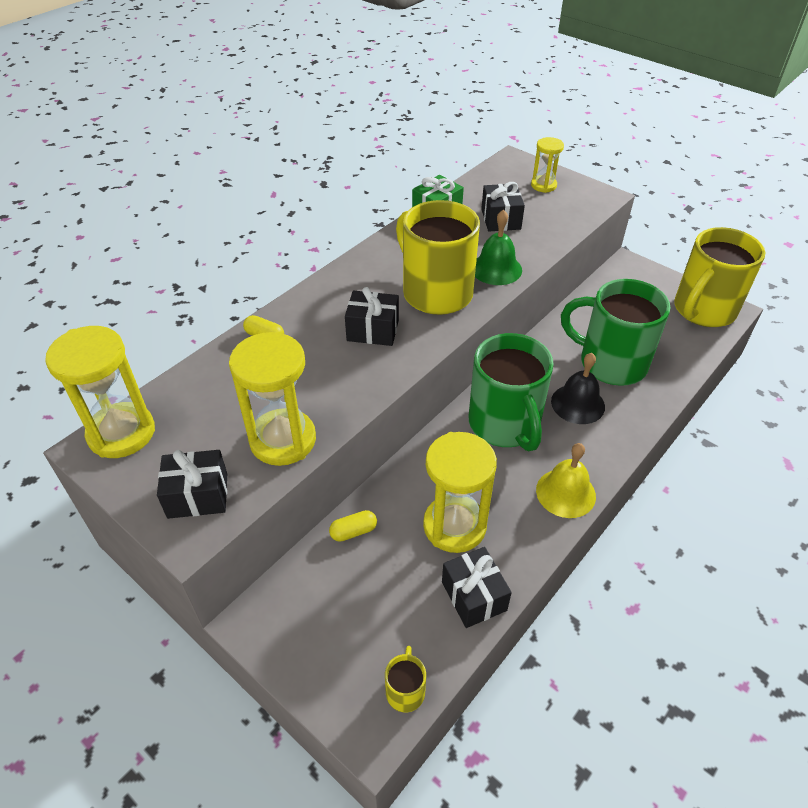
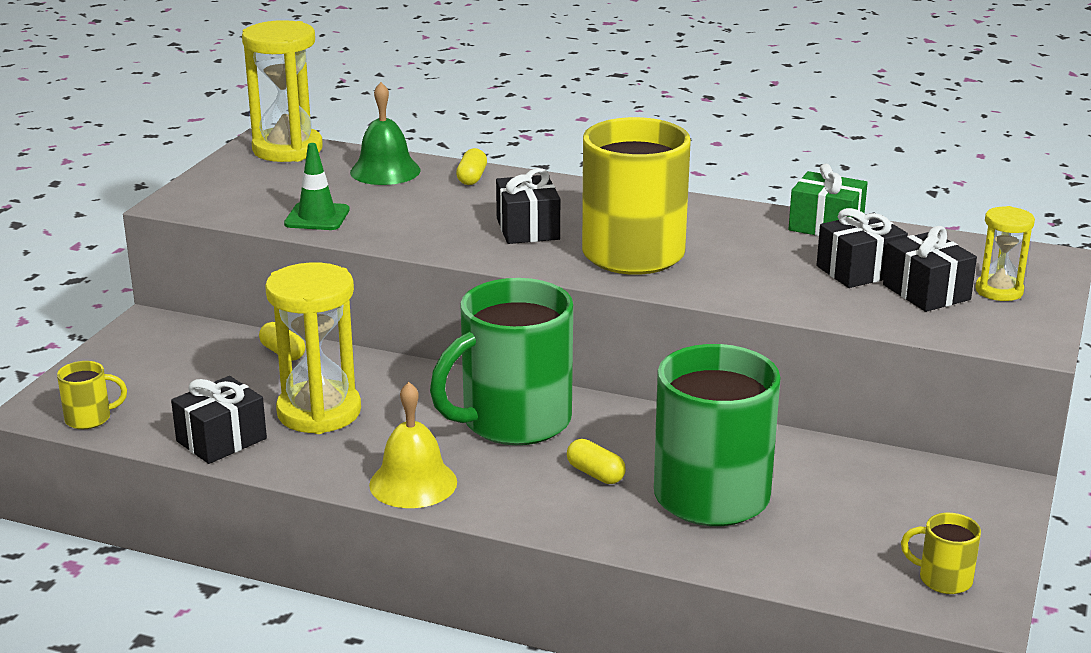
camera: 70 degrees right, 20 degrees down
(198, 495) = (224, 196): black gift -> black gift (926, 292)
(283, 440) = (317, 217): yellow hourglass -> green traffic cone
(496, 269) = (728, 283): green bell -> green bell (385, 171)
(578, 404) = (595, 474): black bell -> yellow capsule
(703, 310) = (943, 579): yellow mug -> yellow mug, size x0.41

